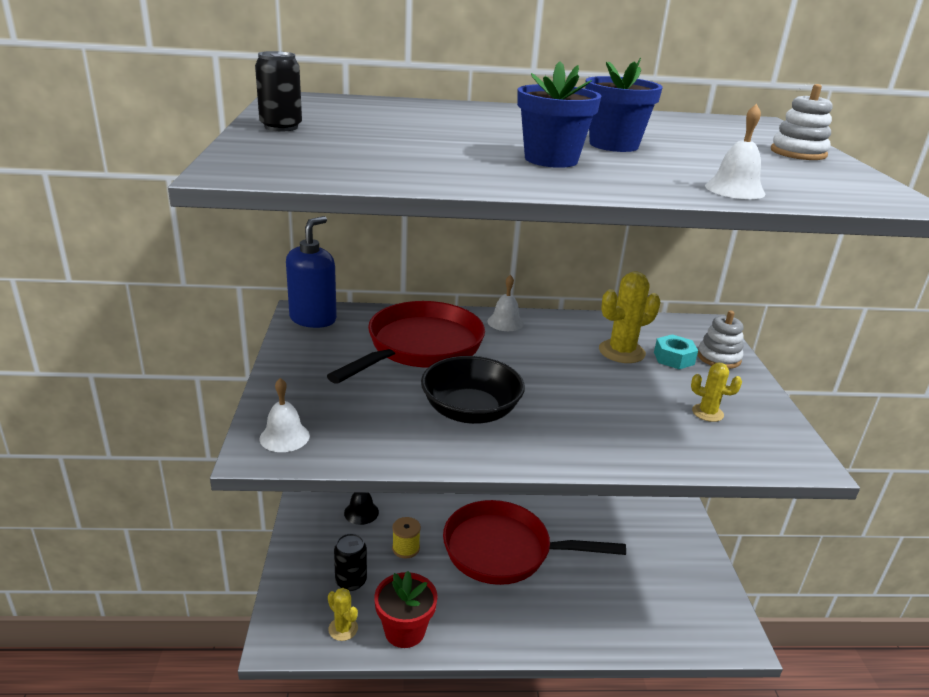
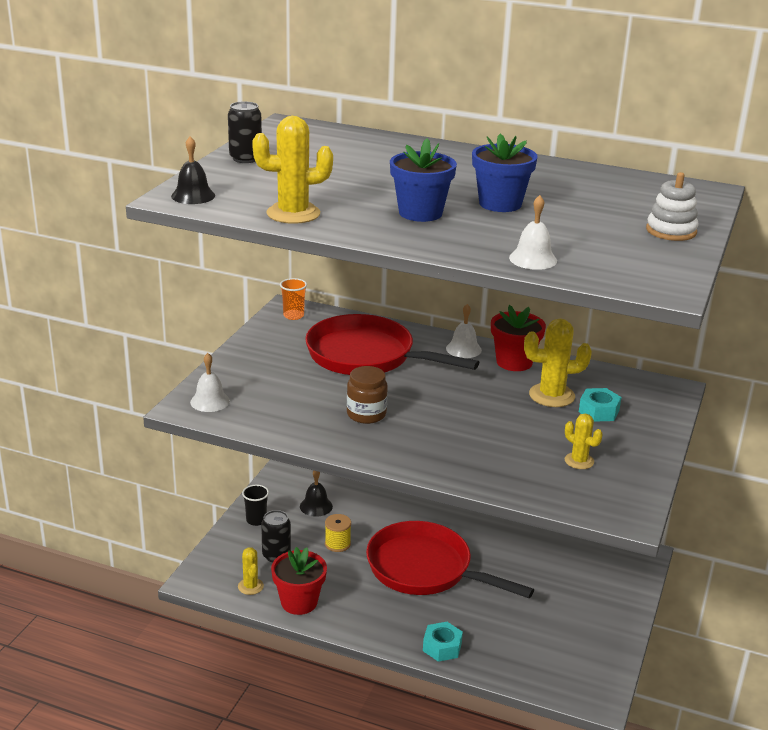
camera: 25 degrees right, 0 degrees up
(257, 167) = (193, 196): none -> black bell
(308, 546) = (256, 520): none -> black cup
(313, 319) = (293, 315): blue soap dispenser -> orange cup
(411, 173) = (293, 213): none -> yellow cactus
(420, 347) = (367, 356): red pan -> red pan turned 120 degrees counterclockwise
(470, 411) = (366, 414): black bowl -> brown jar
(560, 326) = (514, 362): none -> red flower pot
(573, 634) = (442, 647): none -> turquoise nut
(718, 358) = (647, 420): white stacking toy -> none

